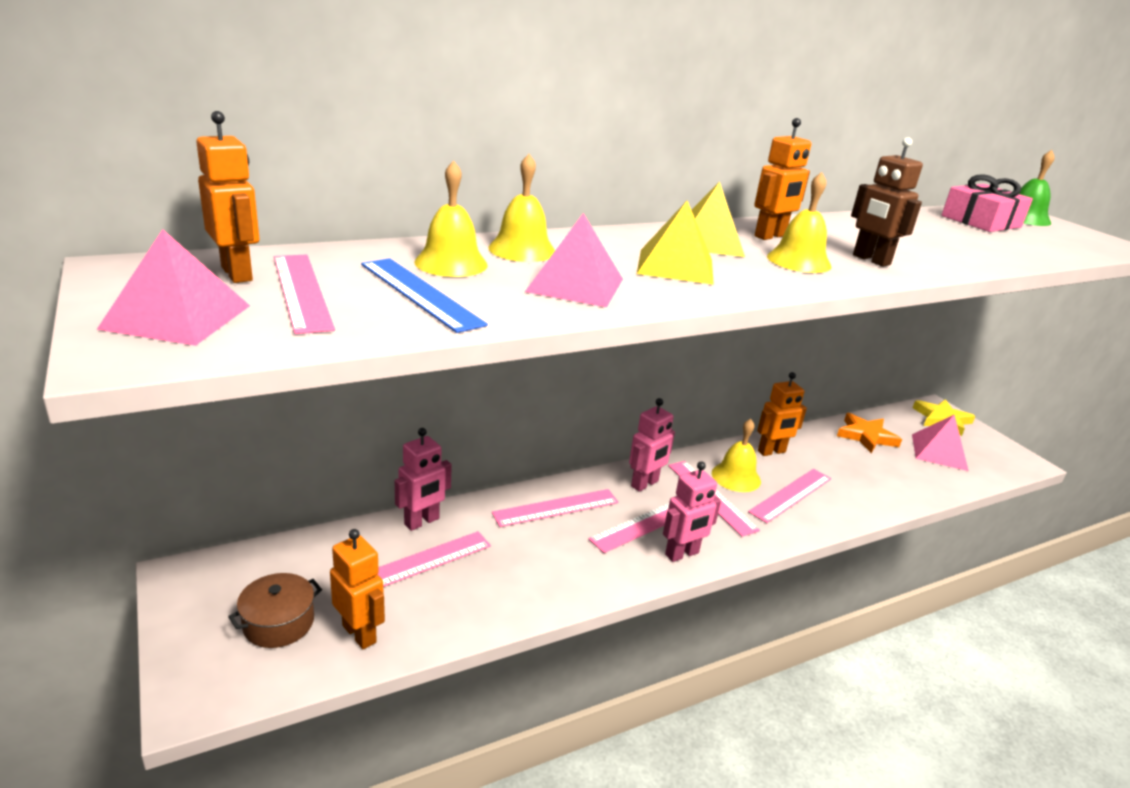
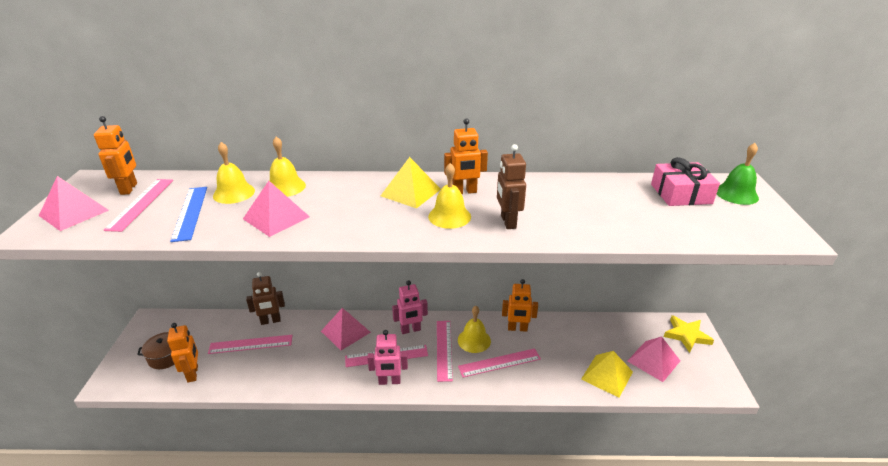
camera: 30 degrees right, 5 degrees up
(422, 522) = (270, 321): pink robot -> brown robot
(556, 507) = (345, 331): pink ruler -> pink pyramid
(675, 266) = (357, 210): yellow pyramid -> yellow pyramid (607, 375)
(866, 436) = (604, 334): orange star -> none

